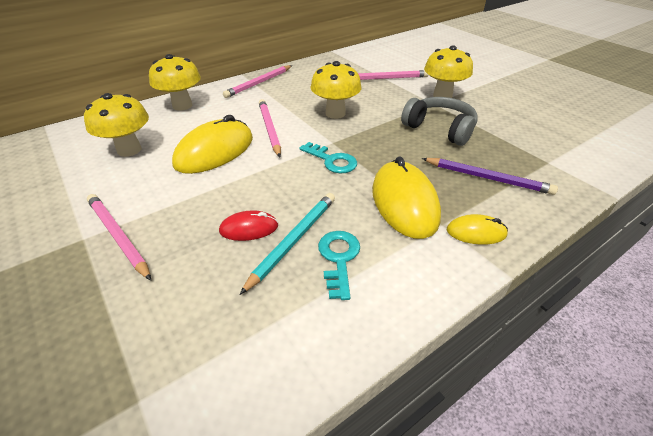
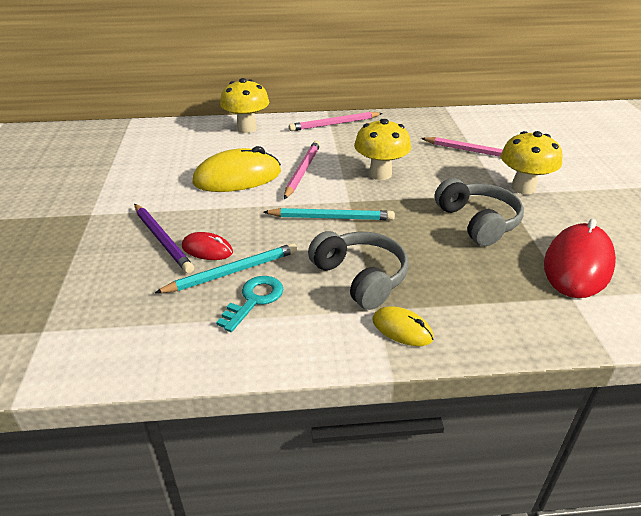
camera: 30 degrees right, 5 degrees down
(118, 236) = (113, 221): pink pencil -> none
(129, 150) = (174, 156): yellow mushroom -> none
(332, 161) = (331, 218): turquoise key -> turquoise pencil
(404, 202) = (360, 278): yellow mouse -> grey headphones
(487, 178) = (474, 287): purple pencil -> purple pencil (162, 239)
(529, 138) = (577, 265): none -> red mouse

